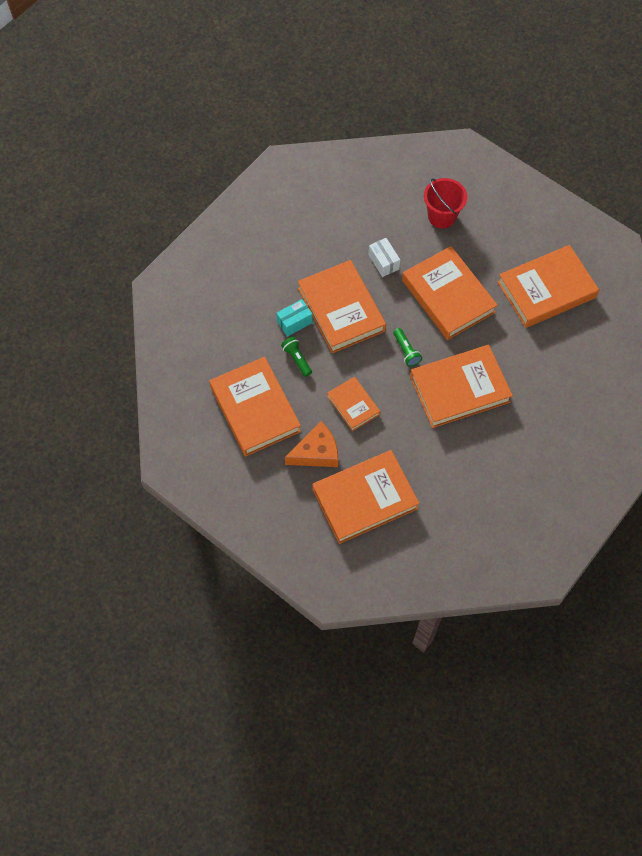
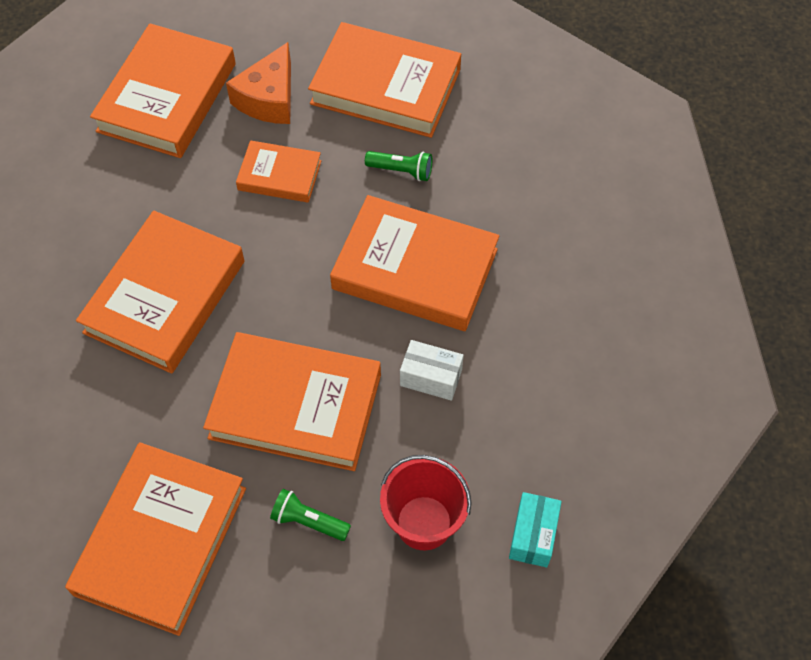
camera: 135 degrees right, 5 degrees down
(294, 322) = (453, 208): turquoise box -> turquoise box (533, 535)
(406, 351) = (279, 287): green flashlight -> green flashlight (308, 521)

